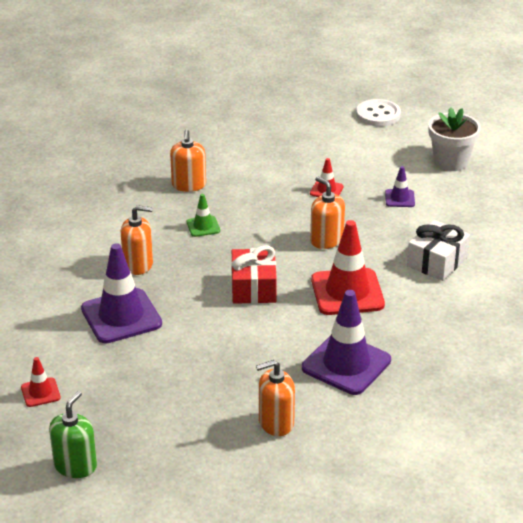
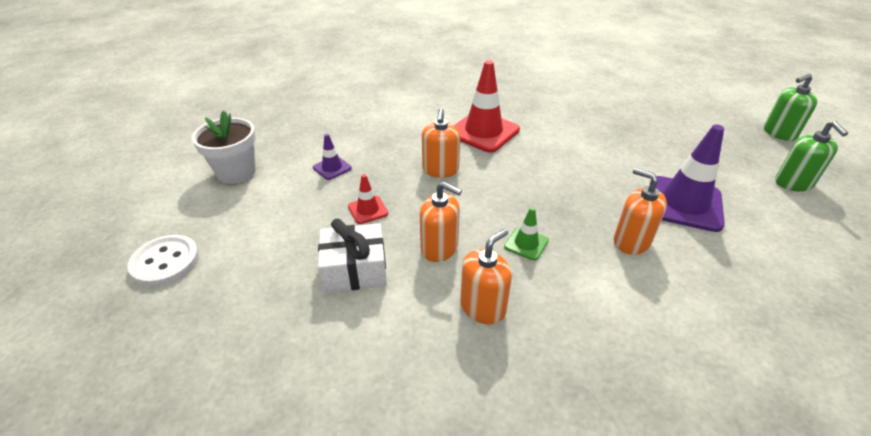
camera: 135 degrees left, 5 degrees up
(40, 392) = (793, 183): red traffic cone -> green soap dispenser
(253, 288) = (546, 168): red gift -> none
(276, 422) = (621, 98): orange soap dispenser -> orange soap dispenser (439, 248)
(346, 364) = (543, 101): purple traffic cone -> none
(437, 262) = (396, 118): white gift -> white gift (355, 270)

